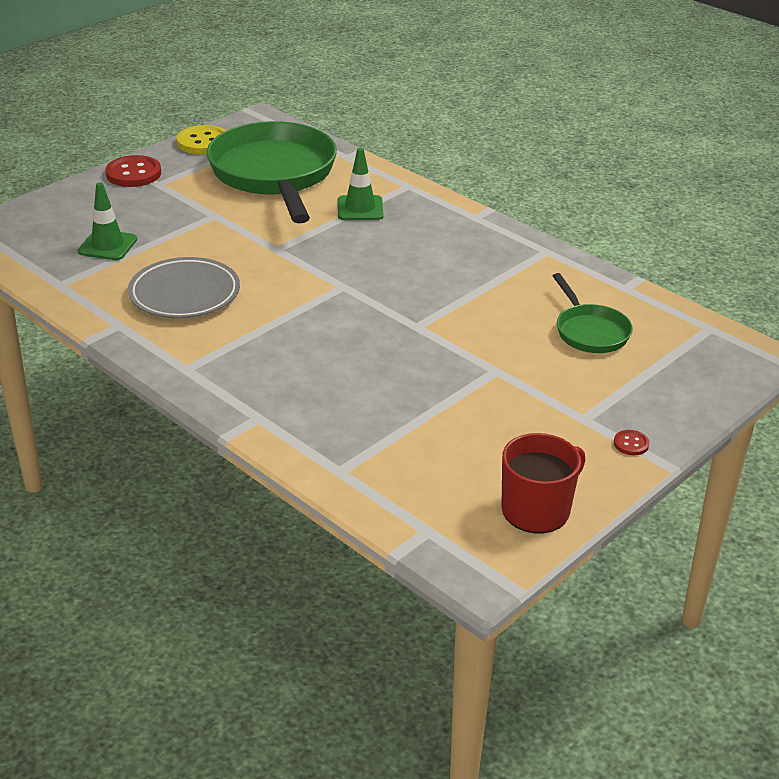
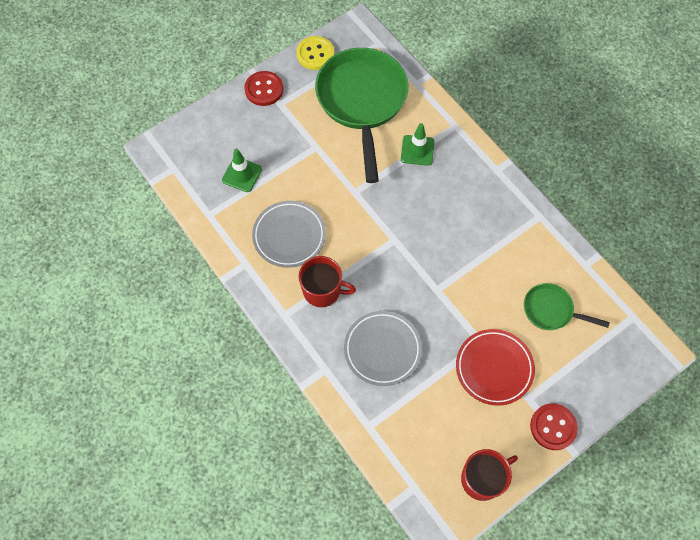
camera: 10 degrees right, 30 degrees up
(243, 340) = (323, 290): none -> red mug
(346, 389) = (382, 349): none -> grey plate
(522, 393) = (494, 368): none -> red plate
(590, 331) = (551, 310): green pan -> green pan turned 120 degrees clockwise
(631, 444) = (553, 427): red button -> red button, size x2.09

